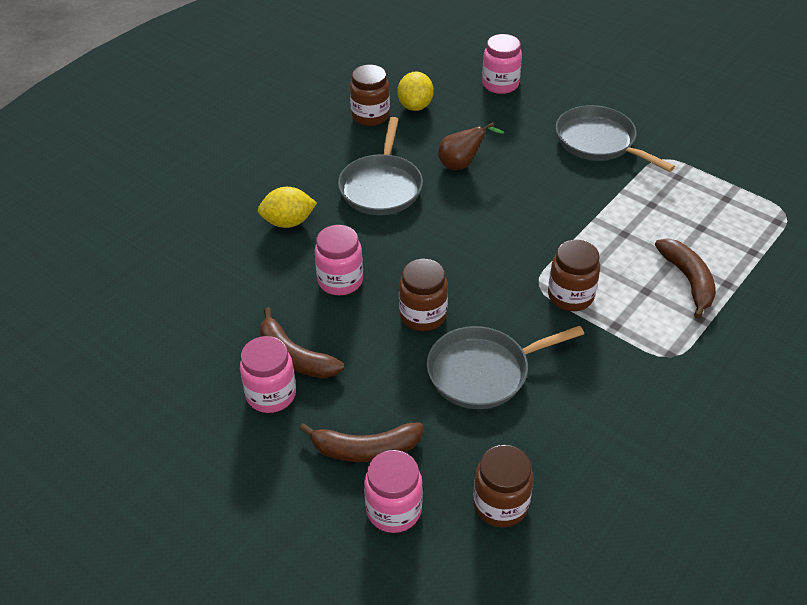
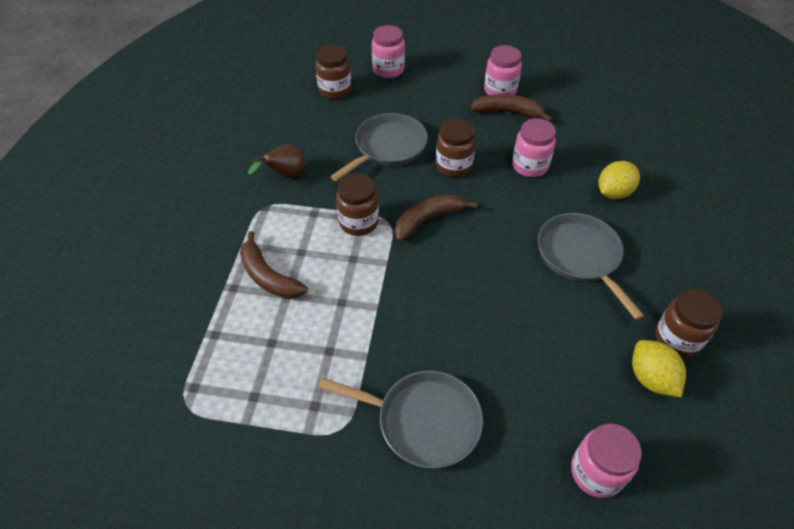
camera: 150 degrees right, 5 degrees up
(365, 449) = (424, 87): brown banana -> brown banana (428, 220)
(462, 164) = (536, 316): brown pear -> brown pear (285, 176)

